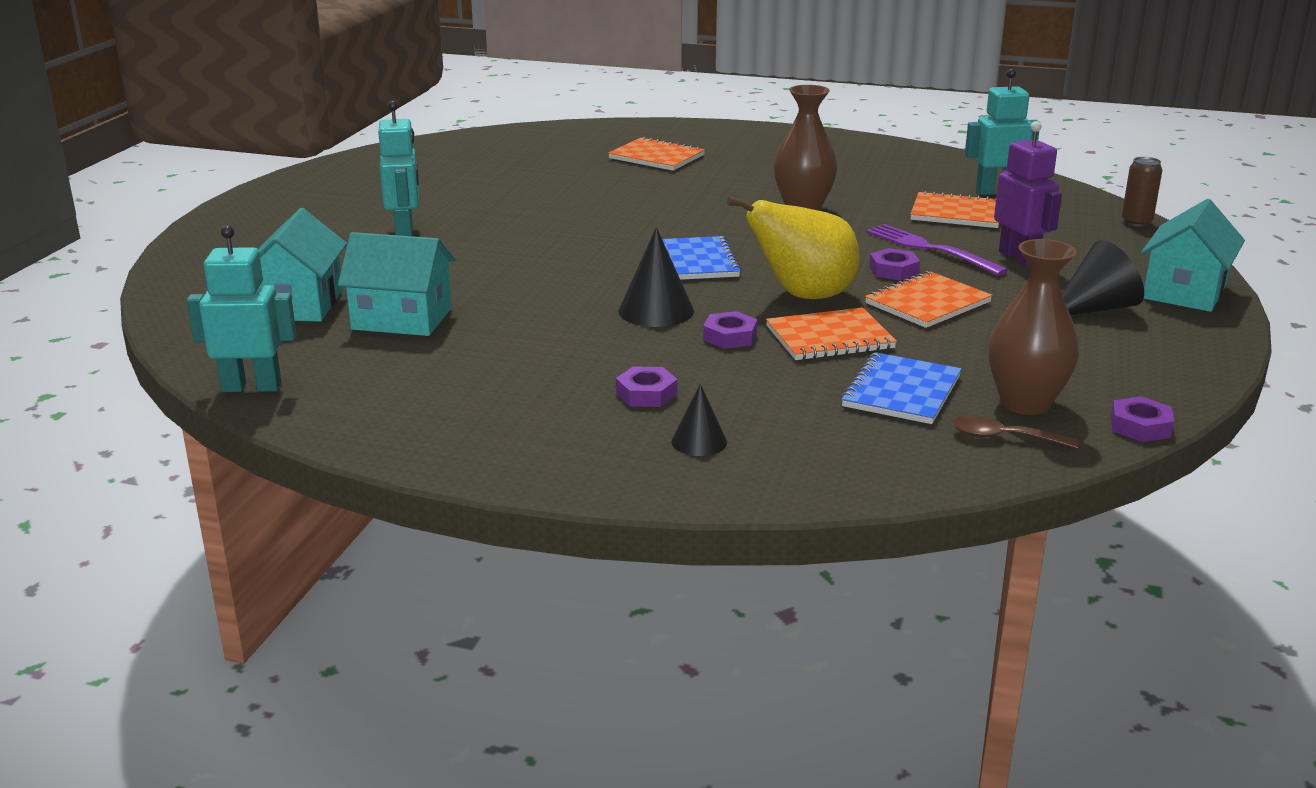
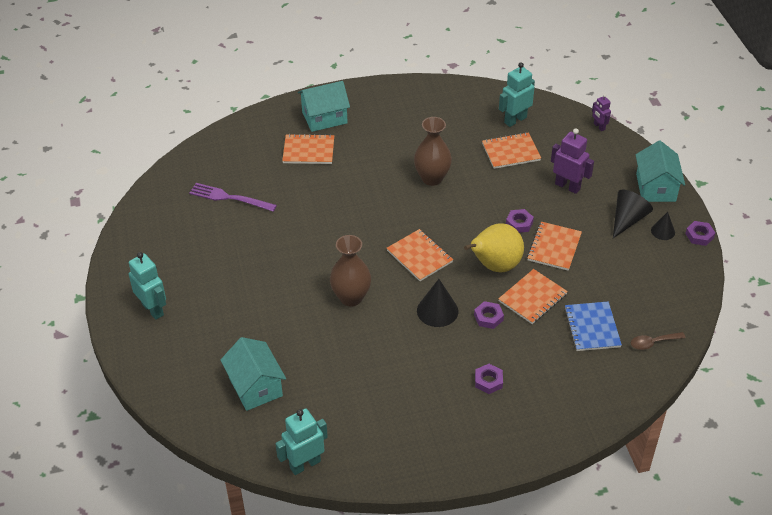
camera: 30 degrees left, 20 degrees up
(402, 319) = (321, 374): turquoise house -> turquoise house (324, 117)
(405, 232) = (242, 293): turquoise robot -> turquoise robot (153, 309)
(695, 262) = (419, 256): blue notebook -> orange notebook
(699, 442) = (538, 405): black cone -> black cone (663, 231)
(929, 249) = (521, 195): purple fork -> purple fork (228, 198)
(1025, 403) = (645, 313): brown vase -> brown vase (351, 297)
(1136, 222) = (599, 126): brown can -> purple robot
(1140, 426) = (698, 309): purple nut -> purple nut (699, 236)

